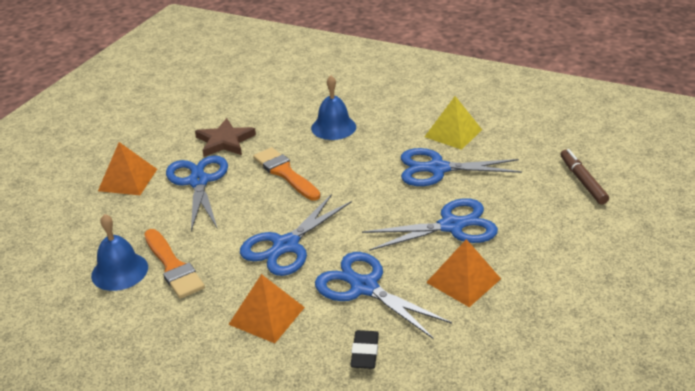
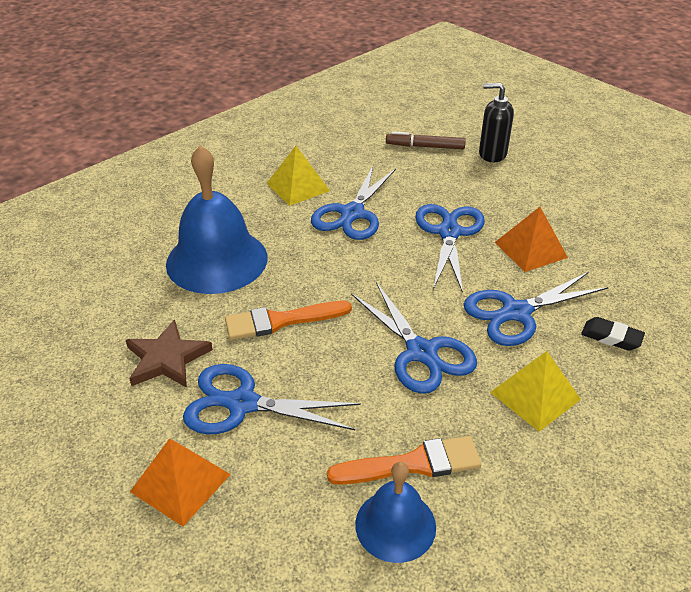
camera: 70 degrees left, 5 degrees up
(266, 315) = (535, 395): orange pyramid -> yellow pyramid
(333, 127) = (217, 260): blue bell -> blue bell, size x1.76
(611, 225) = (492, 154): none -> black soap dispenser

